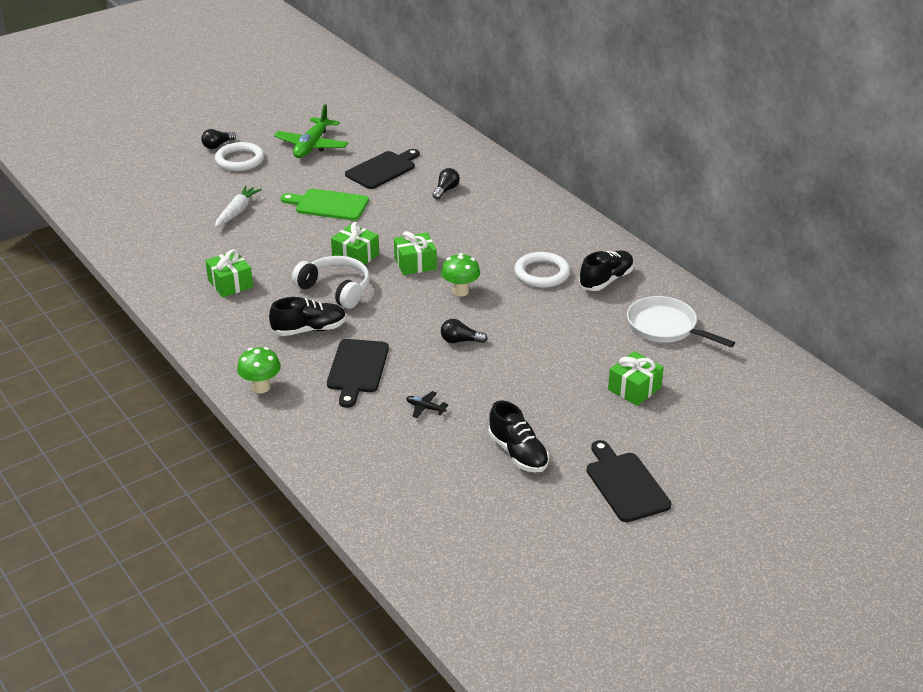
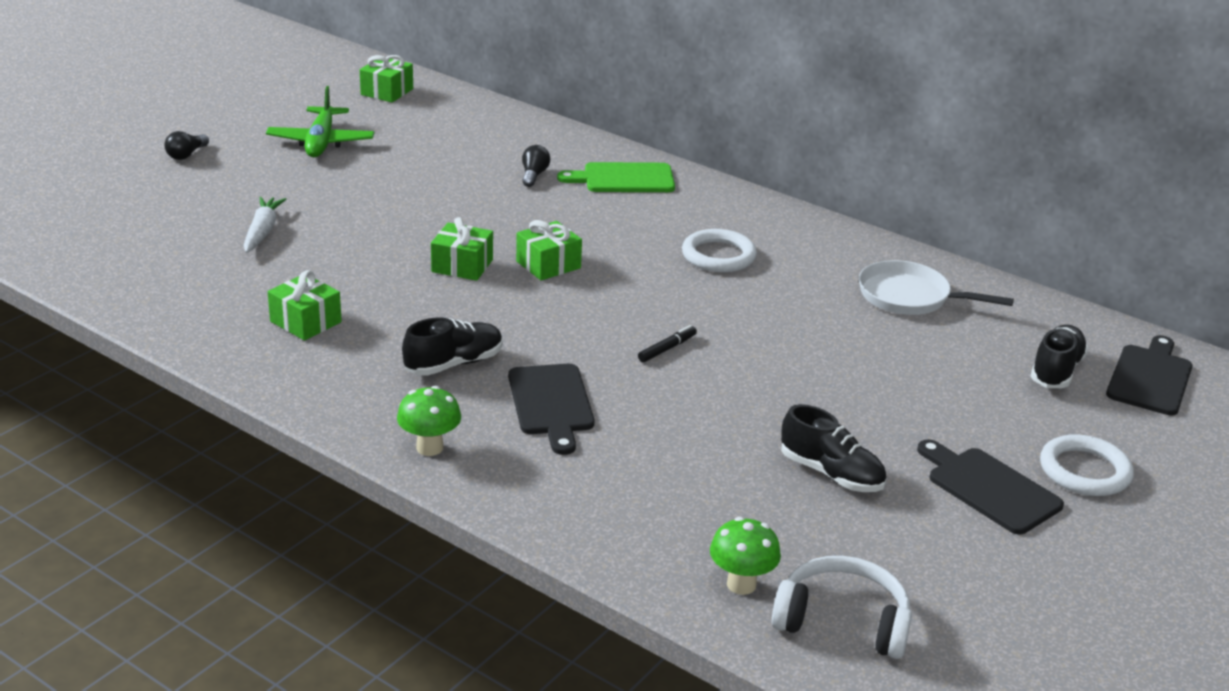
camera: 20 degrees left, 5 degrees down
(240, 160) = (229, 169): white ring -> white ring (1084, 471)
(328, 205) = (387, 209): green cutting board -> green cutting board (624, 179)
(335, 289) = (460, 309): white headphones -> white headphones (842, 621)
(382, 169) = (435, 160): black cutting board -> black cutting board (1150, 378)
(425, 408) = (674, 438): black plane -> none
(460, 291) = (629, 290): green mushroom -> green mushroom (741, 584)
(460, 341) = (667, 349): black light bulb -> black marker
(606, 280) = (802, 254): black shoe -> black shoe (1056, 371)
(634, 388) = (922, 373): green gift -> green gift (387, 92)

